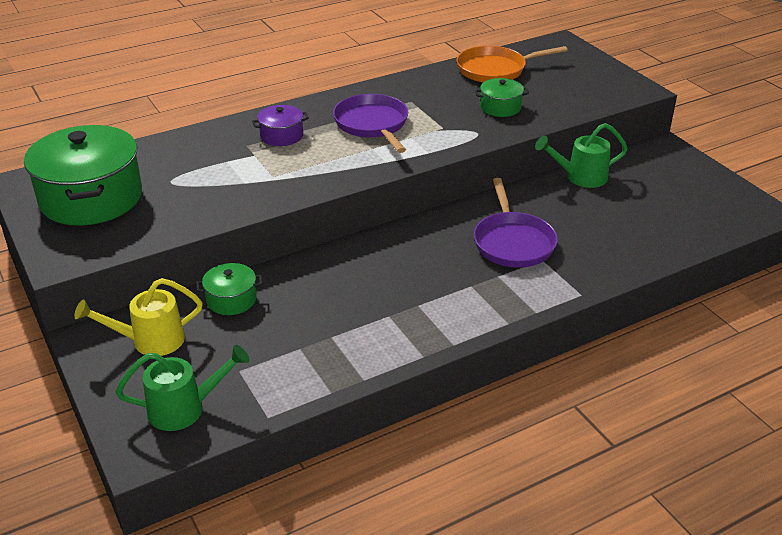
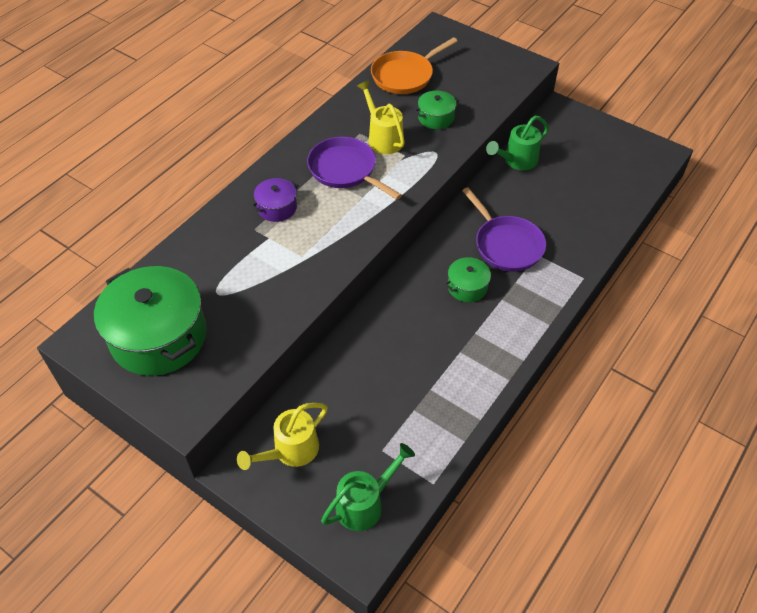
camera: 25 degrees left, 15 degrees up
(231, 299) = (328, 384): green pot -> green pot (467, 287)
(431, 110) = (383, 138): none -> yellow watering can

